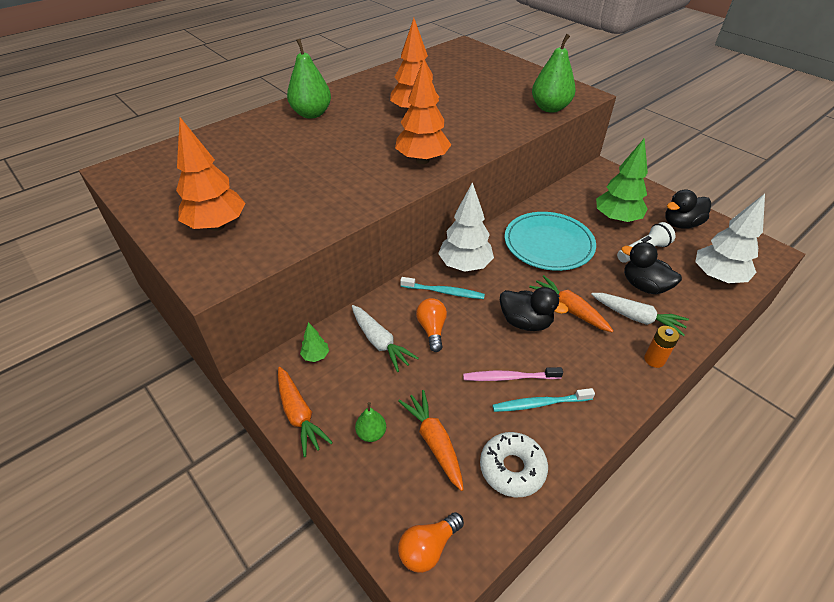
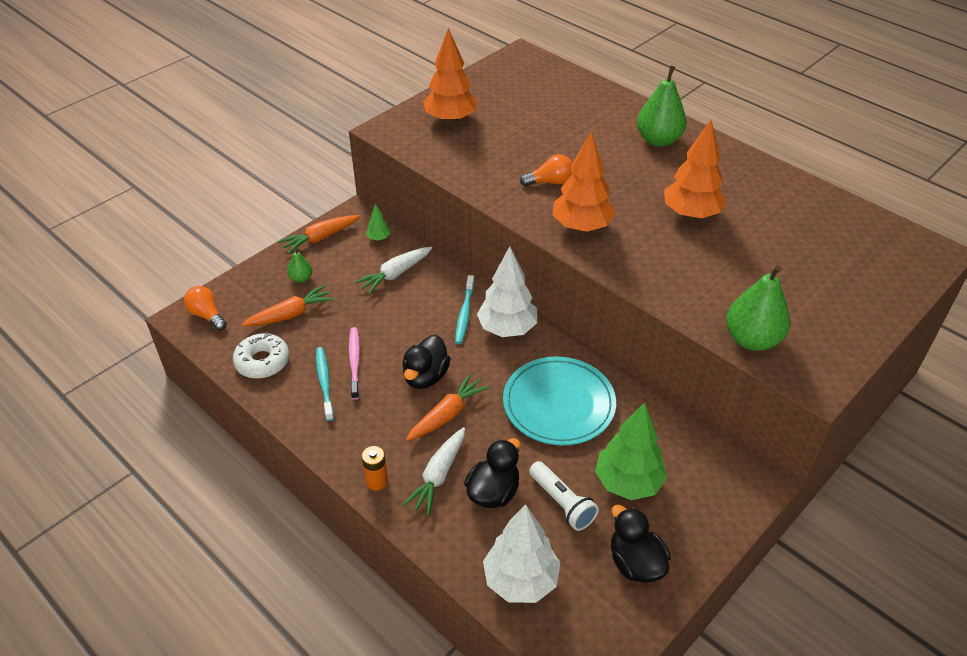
camera: 85 degrees right, 0 degrees up
(432, 329) = (412, 307): orange light bulb -> orange light bulb (550, 182)

